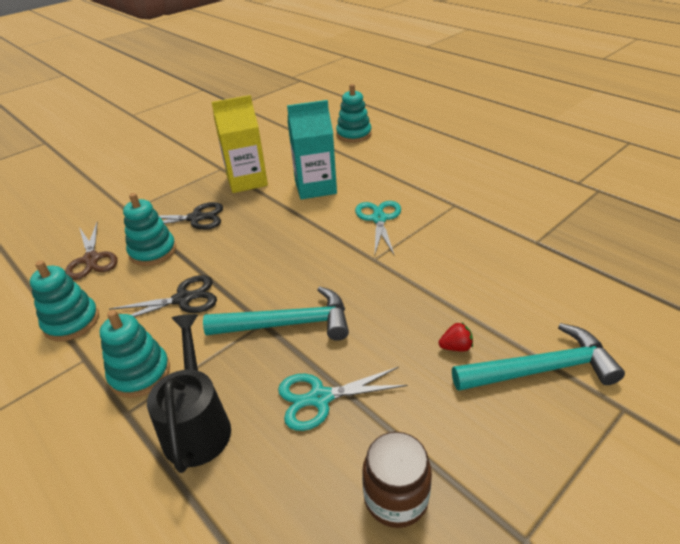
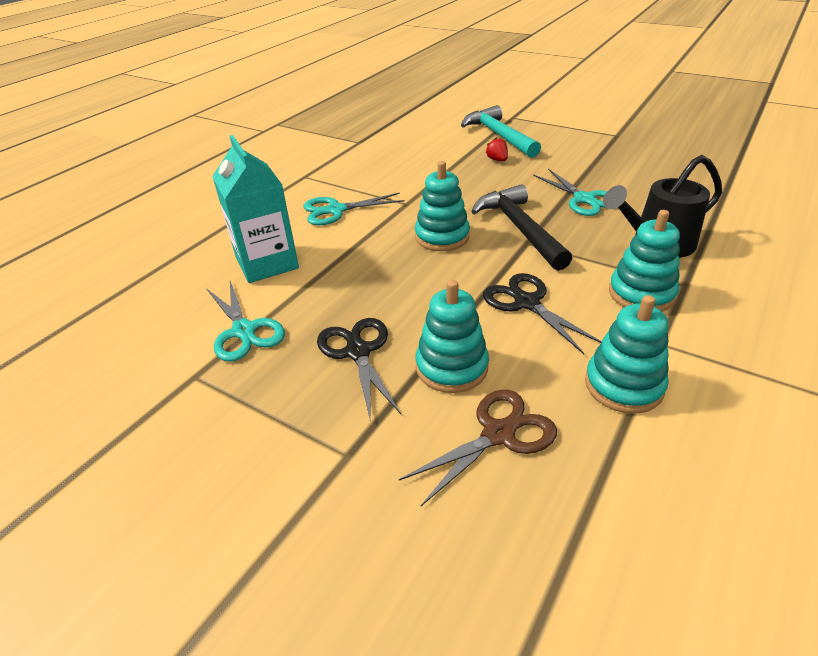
camera: 105 degrees left, 0 degrees up
(247, 181) = (244, 331): yellow carton -> turquoise scissors
(288, 324) = (519, 229): turquoise hammer -> black hammer
(354, 134) = (111, 260): turquoise stacking toy -> turquoise stacking toy (442, 237)
(396, 497) = (630, 165): brown jar -> none

